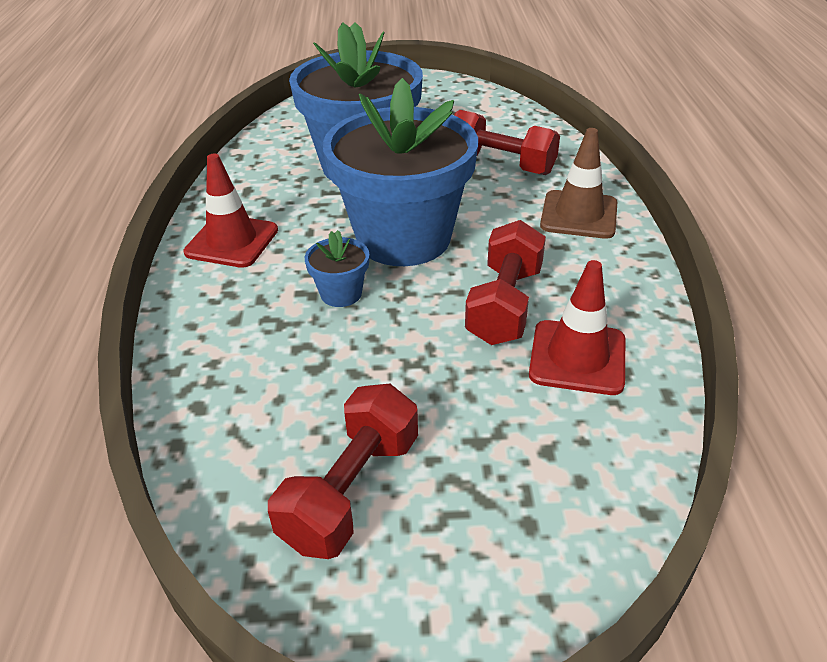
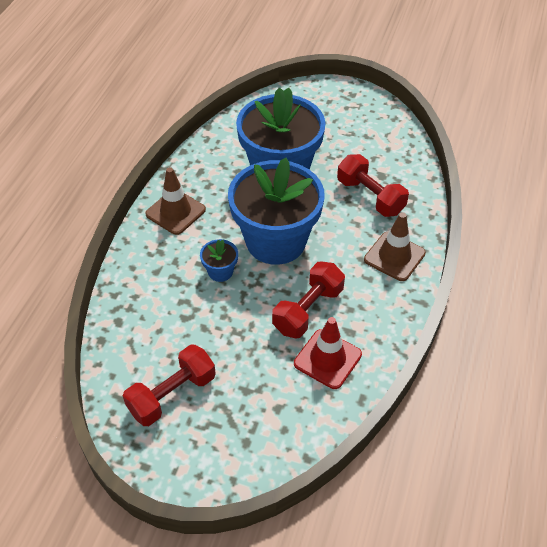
camera: 20 degrees right, 10 degrees up
(232, 241) = (175, 212): red traffic cone -> brown traffic cone

